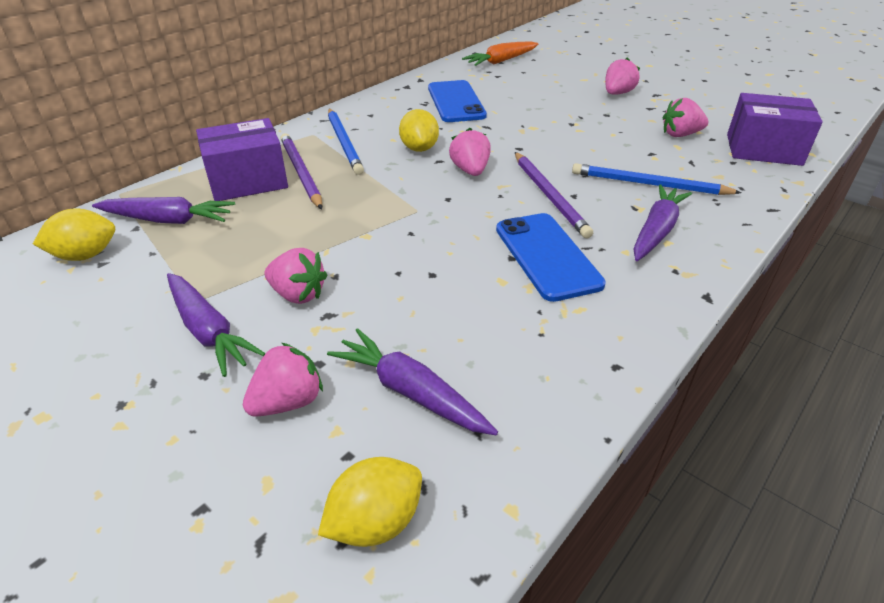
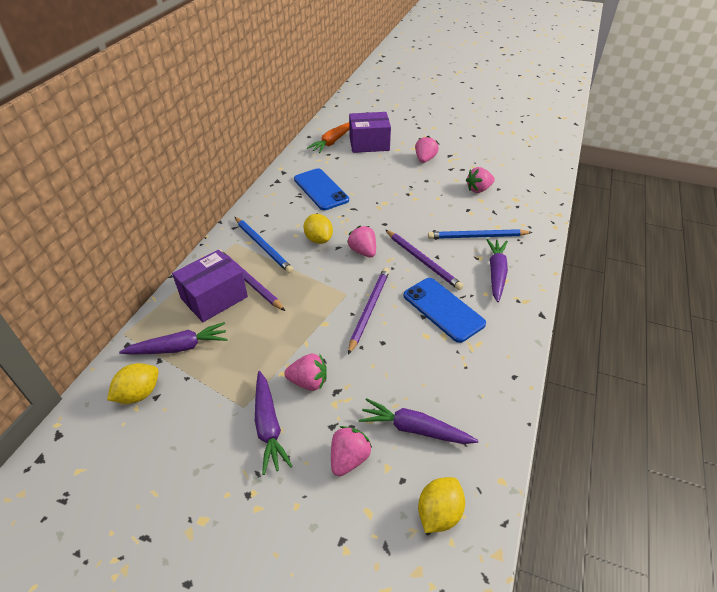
camera: 20 degrees left, 5 degrees up
(209, 331) = (268, 426): purple carrot -> purple carrot turned 45 degrees clockwise
(437, 233) = (369, 309): none -> purple pencil
(763, 149) = (530, 192): purple box -> purple box (369, 144)

